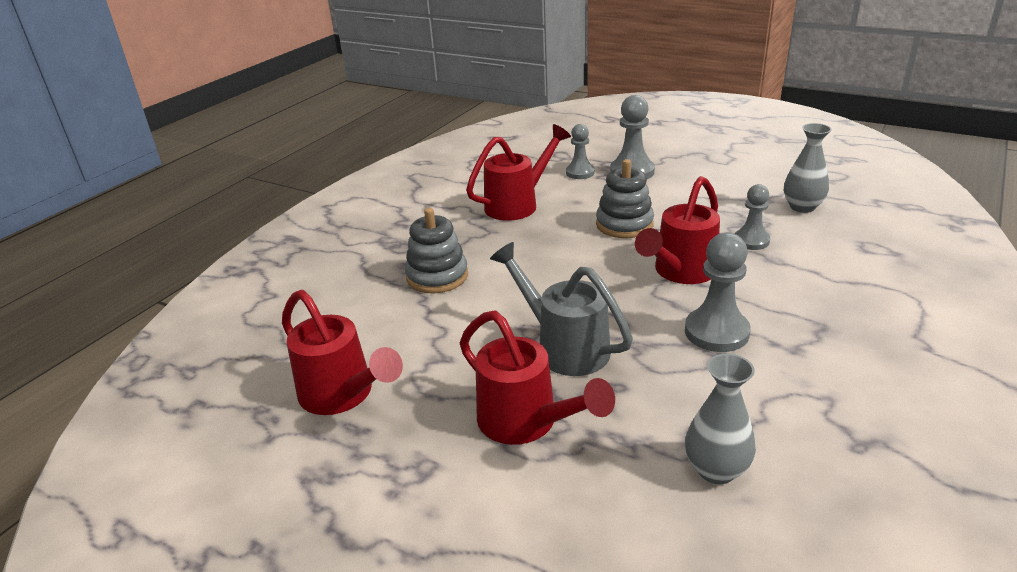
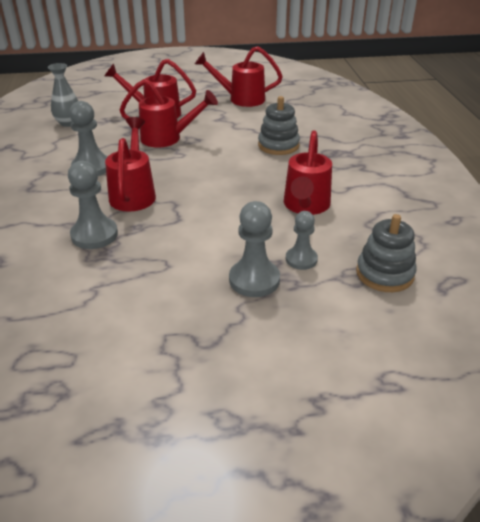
camera: 140 degrees right, 5 degrees up
(564, 346) = (167, 138): grey watering can -> red watering can
(624, 224) = (203, 217): grey stacking toy -> grey stacking toy (384, 274)
(751, 241) = (94, 235): grey pawn -> grey pawn, size x1.53
(802, 207) = (59, 290): grey vase -> none

